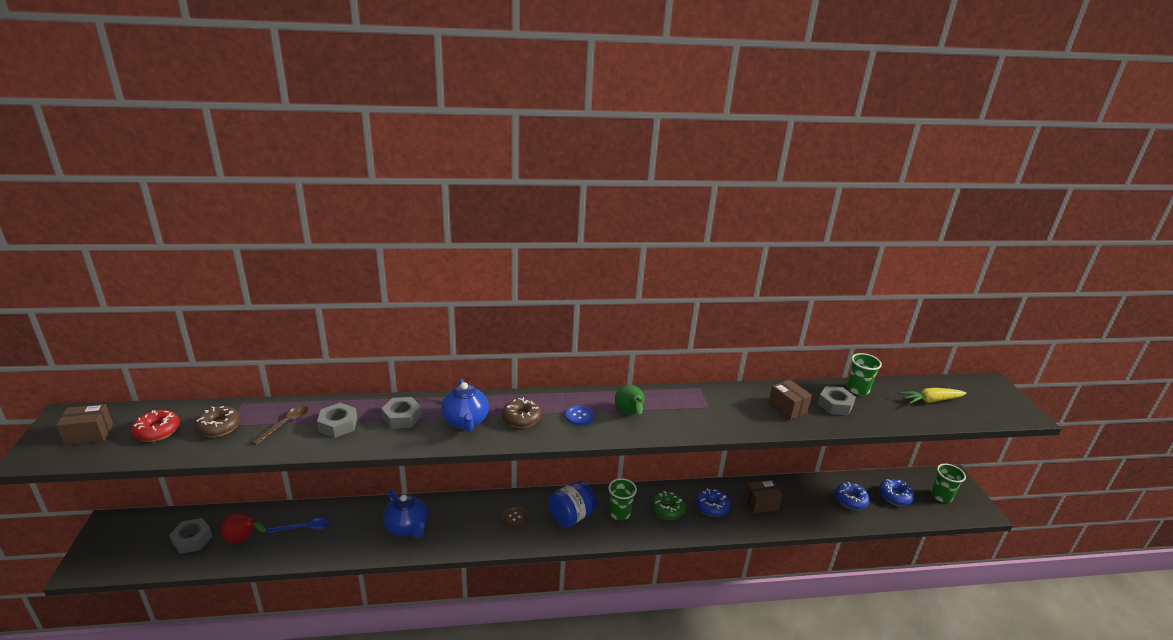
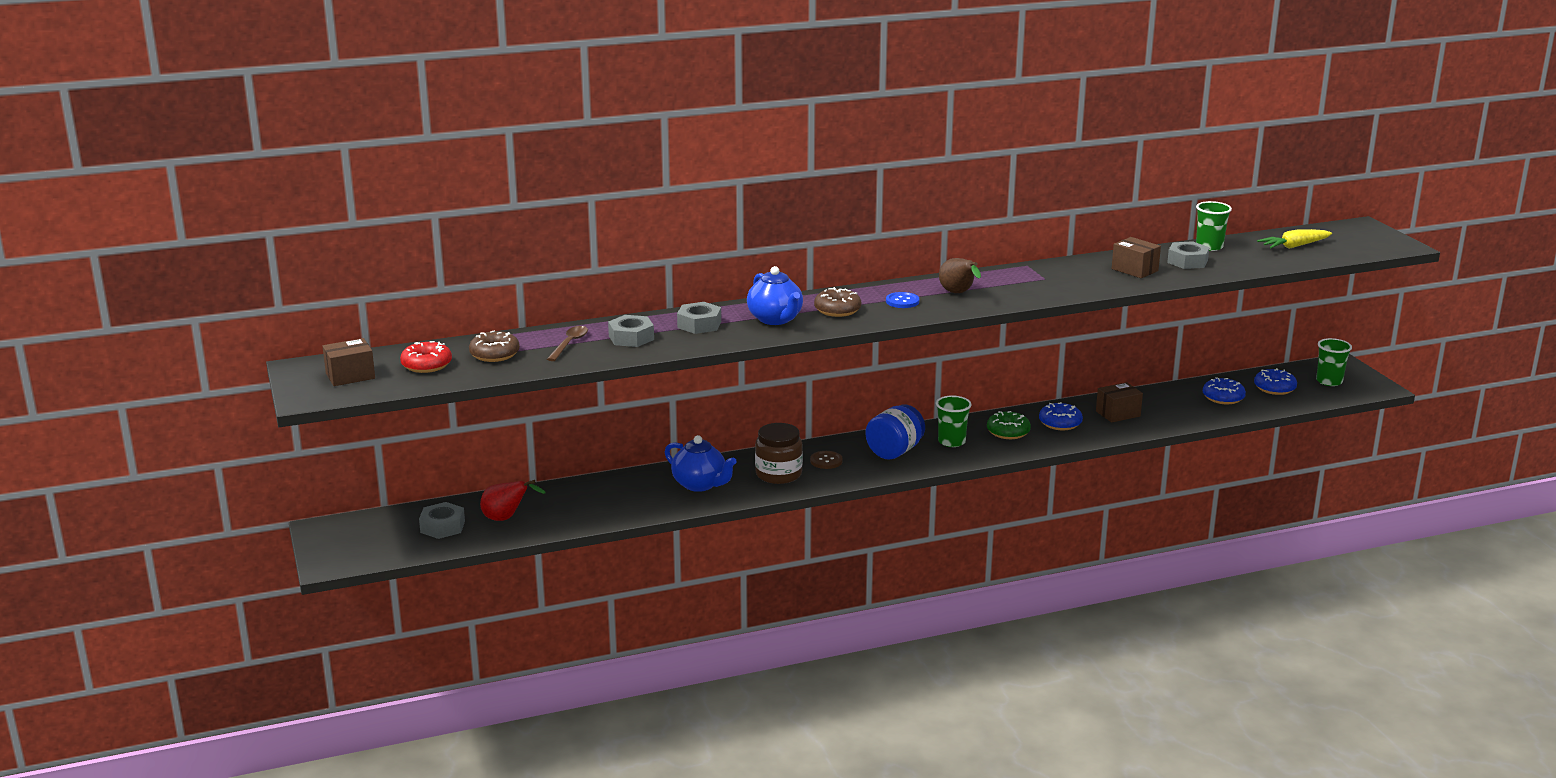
camera: 10 degrees left, 5 degrees down
(303, 528) = (572, 501): blue spoon -> none
(471, 526) = (778, 474): none -> brown jar
(629, 414) = (958, 293): green pear -> brown pear

